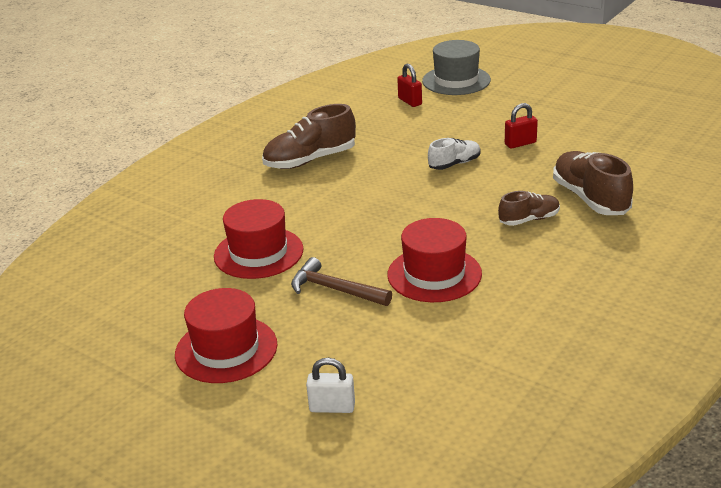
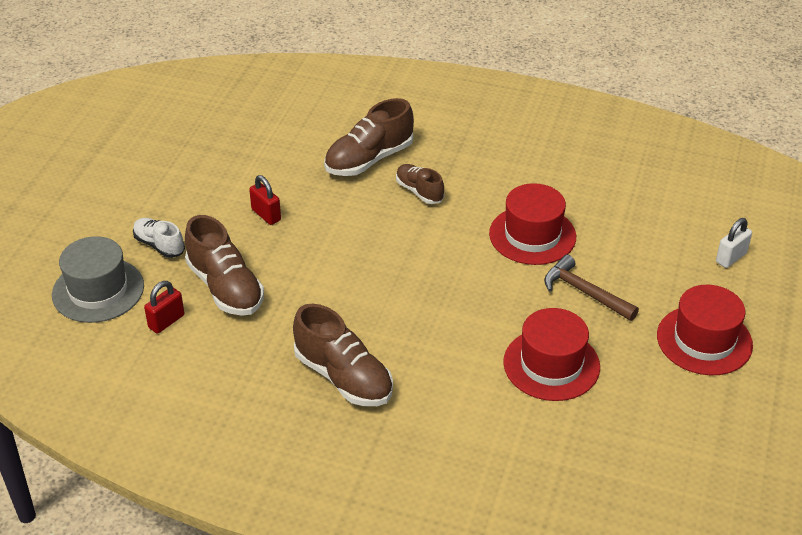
camera: 110 degrees left, 10 degrees up
(332, 407) = (731, 258): white padlock -> white padlock turned 60 degrees clockwise
(335, 289) = (585, 292): brown hammer -> brown hammer turned 120 degrees clockwise
(435, 123) = (225, 287): none -> brown shoe
(454, 164) = (323, 256): white shoe -> white shoe (159, 245)

